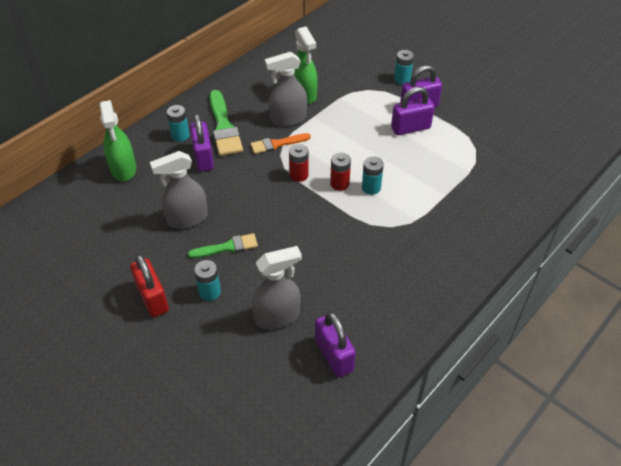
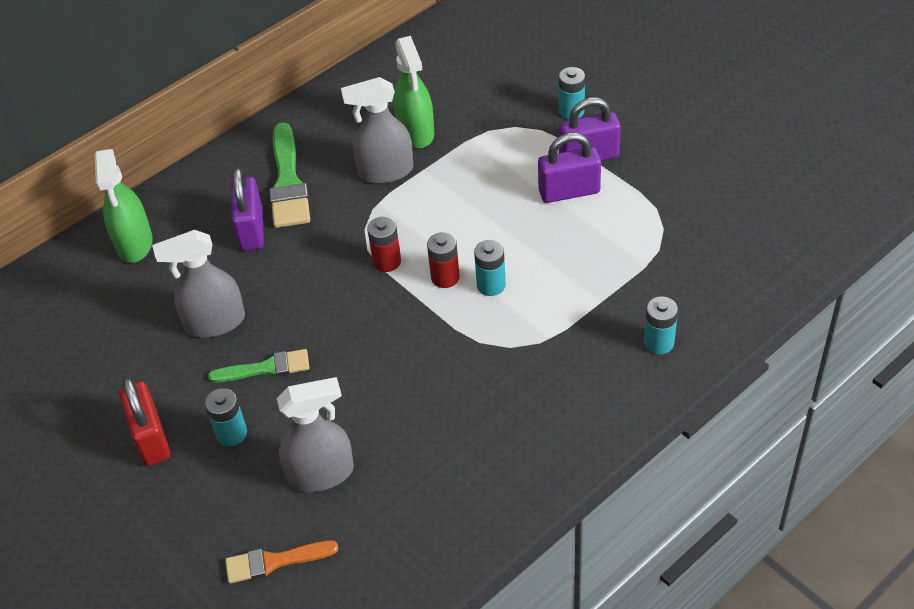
camera: 10 degrees right, 0 degrees up
(180, 136) = (222, 194): turquoise battery -> turquoise battery (658, 342)
(277, 144) = (362, 211): orange brush -> orange brush (274, 561)
(334, 355) = (392, 534): purple padlock -> none

